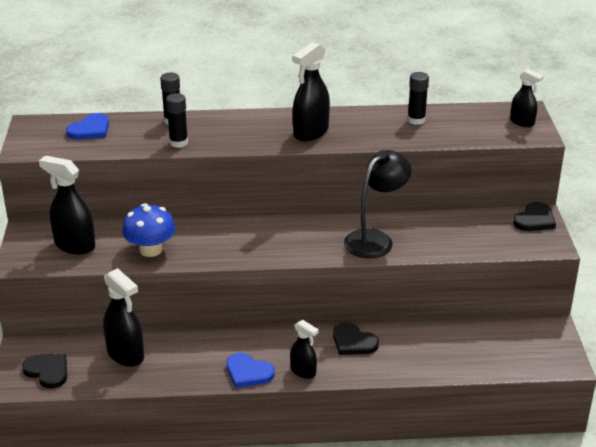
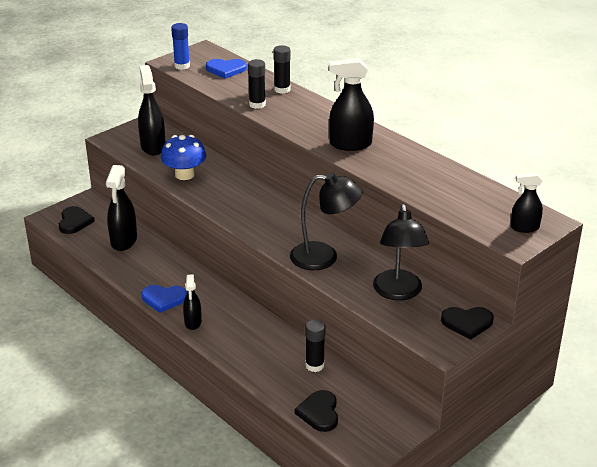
camera: 50 degrees right, 0 degrees up
(43, 147) = (182, 66): none -> blue glue stick
(248, 372) = (163, 299): blue heart -> blue heart turned 75 degrees counterclockwise
(353, 342) = (254, 329): black heart -> black heart (319, 412)
(416, 120) = (442, 178): black glue stick -> black glue stick (314, 365)
(464, 229) = (398, 292): none -> black lamp
(522, 122) = (524, 228): black spray bottle -> black spray bottle turned 90 degrees clockwise

